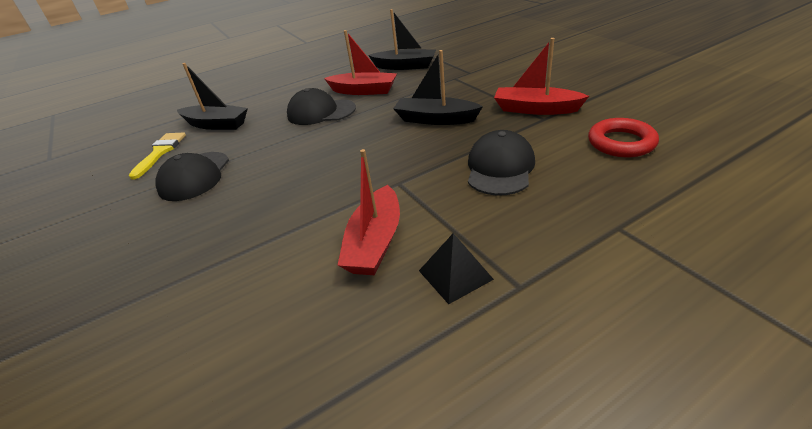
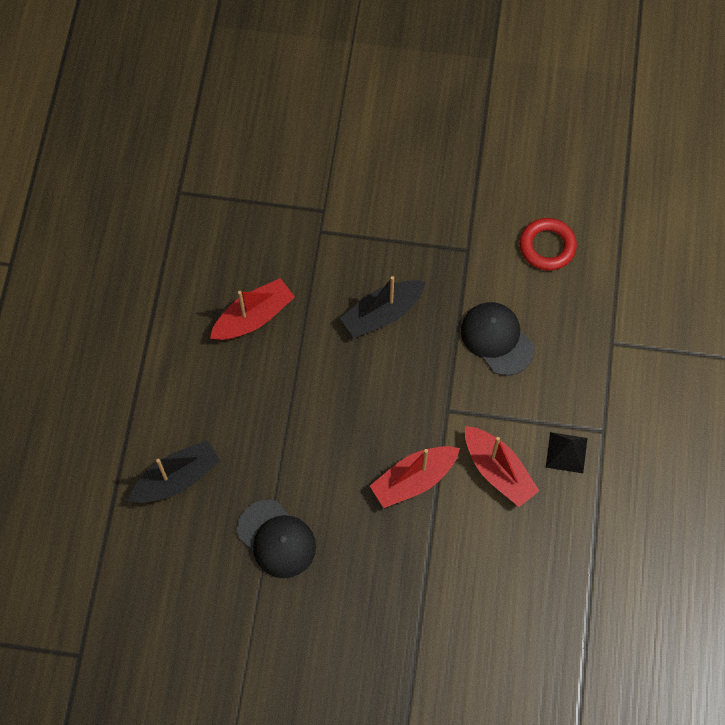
camera: 55 degrees left, 30 degrees up
(160, 152) = (188, 550): yellow brush -> none
(321, 112) = (259, 381): black cap -> none
(405, 66) = (237, 241): black boat -> none
(535, 109) = (448, 239): red boat -> red boat (414, 479)

